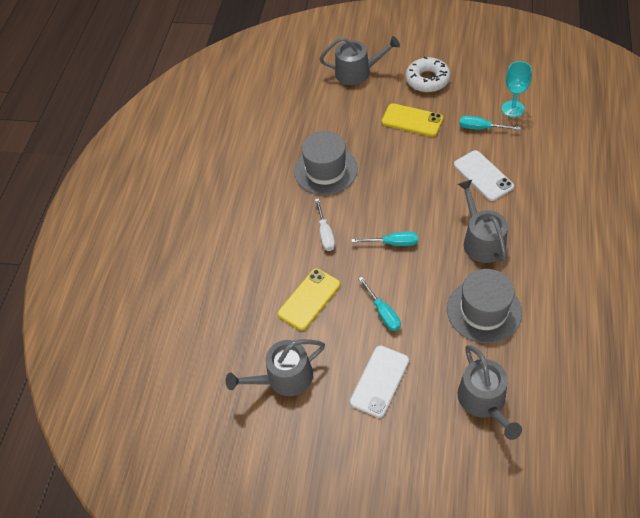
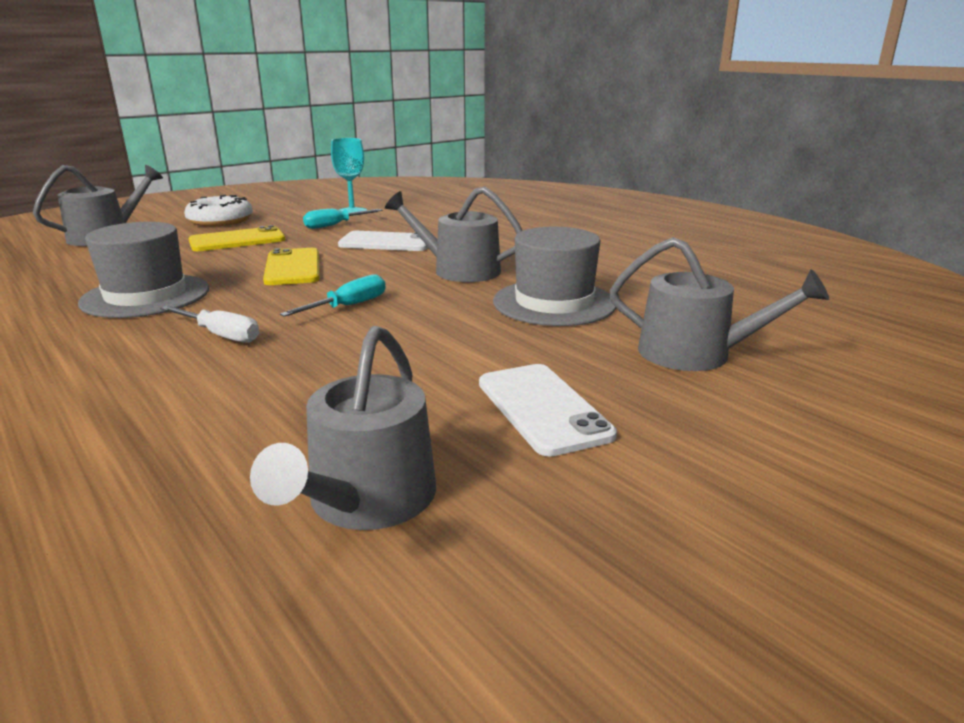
camera: 55 degrees left, 30 degrees down
(309, 299) = (281, 395): yellow phone -> yellow phone (293, 267)
(383, 313) = (432, 354): turquoise screwdriver -> none

